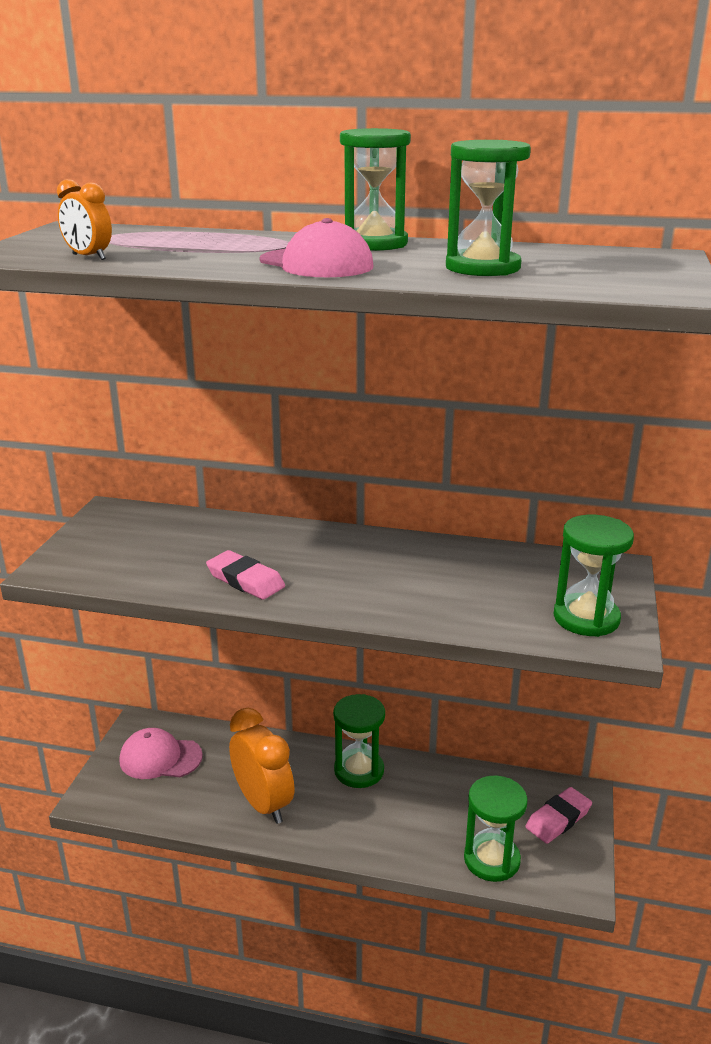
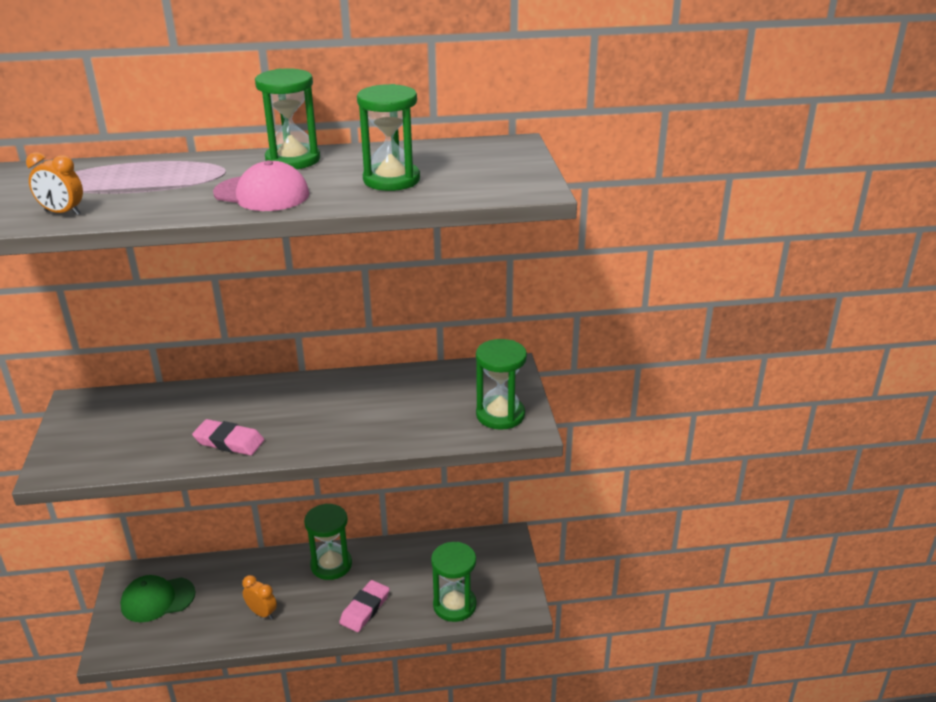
camera: 20 degrees left, 5 degrees up
(160, 758) = (157, 599): pink cap -> green cap
(263, 804) = (262, 613): orange clock -> orange clock, size x0.52
(558, 819) = (494, 561): pink eraser -> pink eraser (365, 609)

